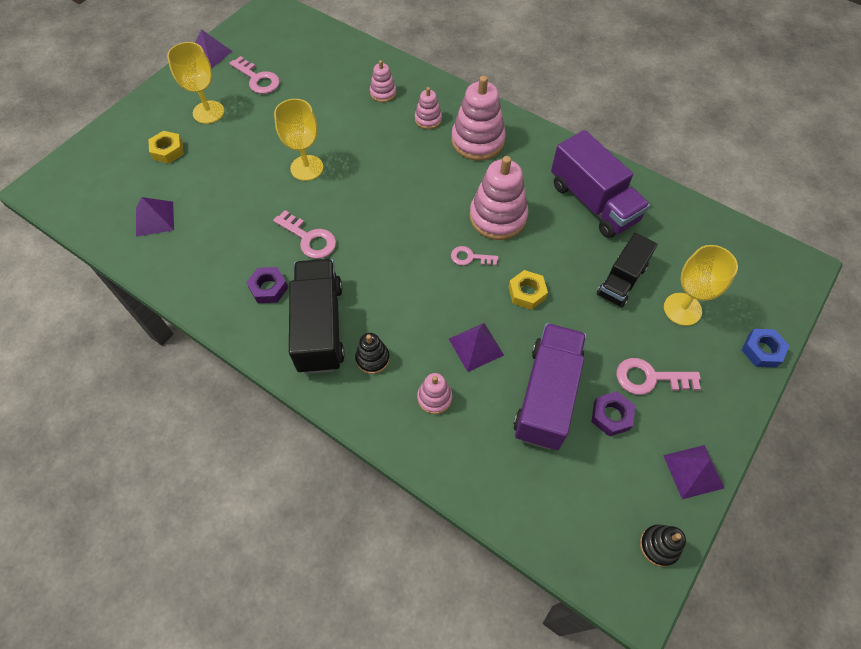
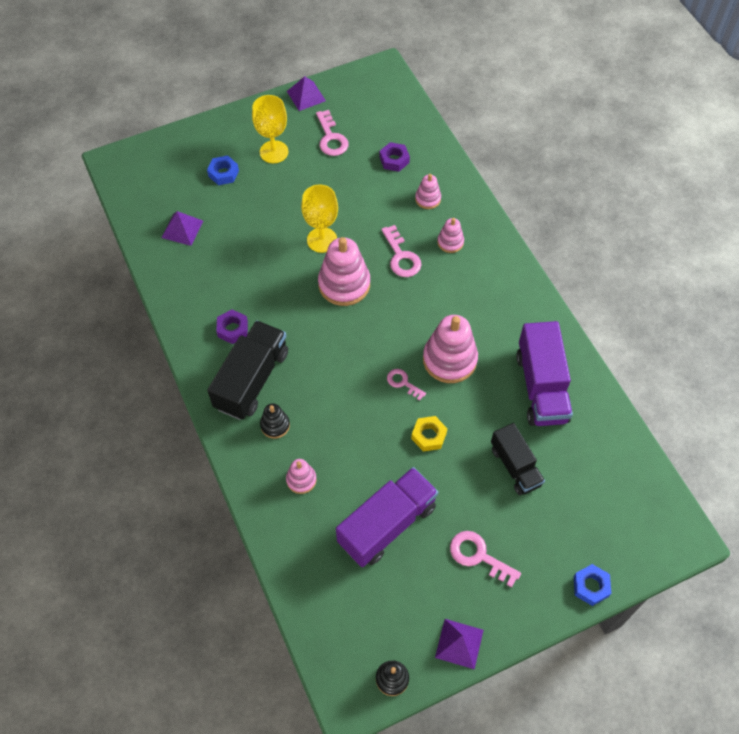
camera: 30 degrees right, 0 degrees up
(168, 151) = (223, 173): yellow nut -> blue nut
(309, 239) = (287, 303): pink key -> pink key (401, 257)
(476, 347) = (358, 457): purple pyramid -> none
(477, 141) = (480, 282): pink stacking toy -> pink stacking toy (344, 284)
(611, 416) = (426, 567): purple nut -> purple nut (394, 160)
(621, 280) = (515, 466): black truck -> black truck turned 90 degrees counterclockwise
(682, 309) = (549, 517): yellow goblet -> none

